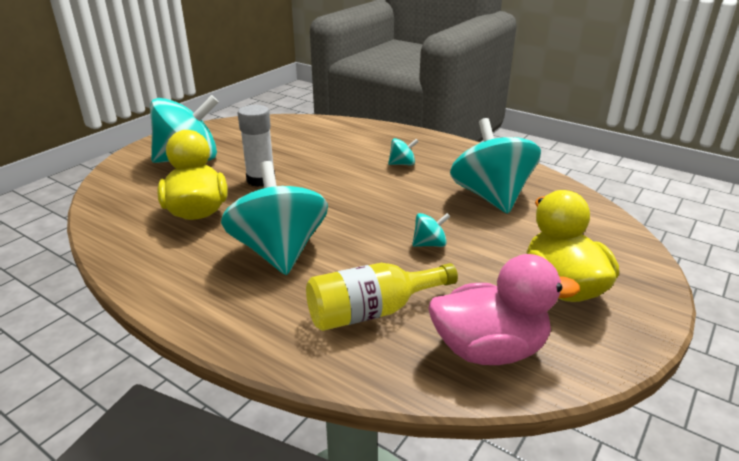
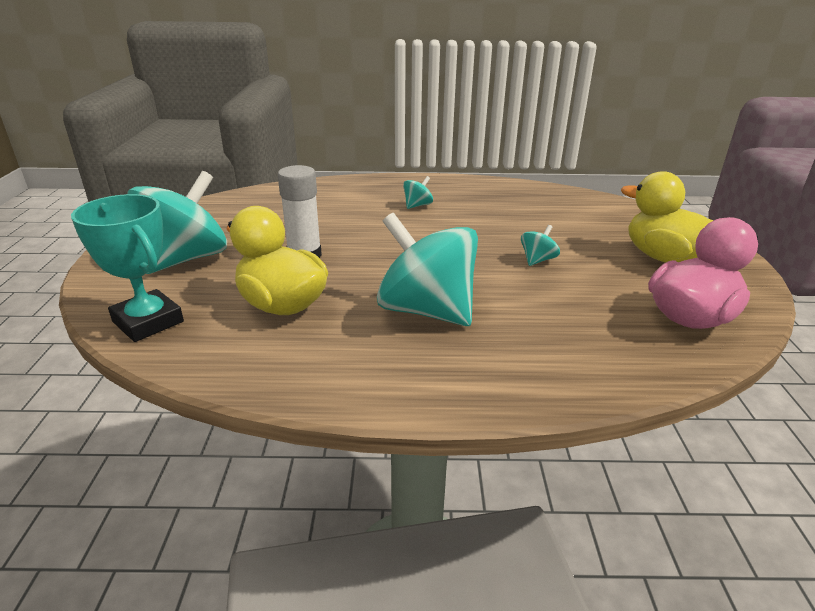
camera: 35 degrees left, 0 degrees up
(116, 194) = (148, 322): none -> turquoise trophy
(371, 312) = (577, 326): yellow bottle -> none
(491, 197) = (525, 211): turquoise spinning top -> none

